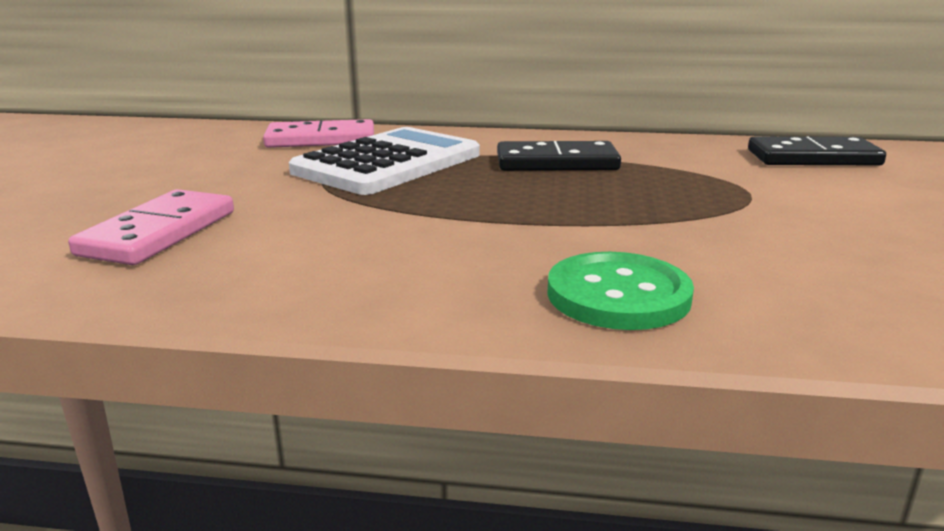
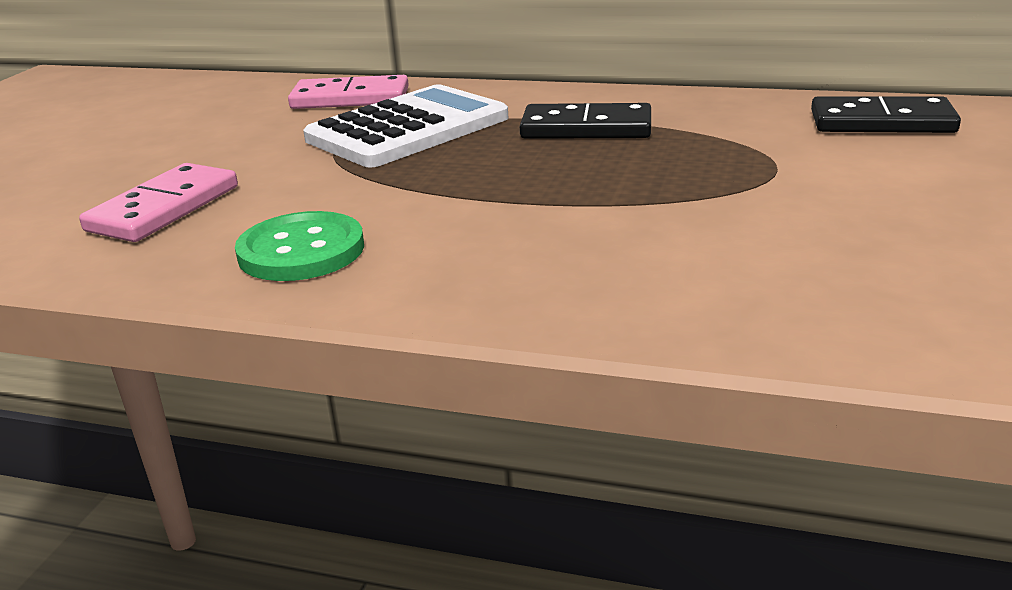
camera: 10 degrees right, 5 degrees up
(618, 295) = (566, 283): green button -> green button (301, 251)

